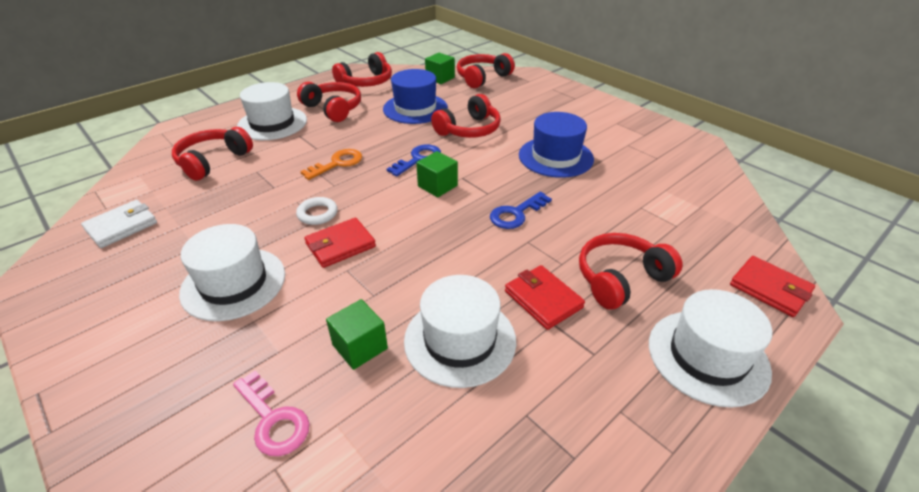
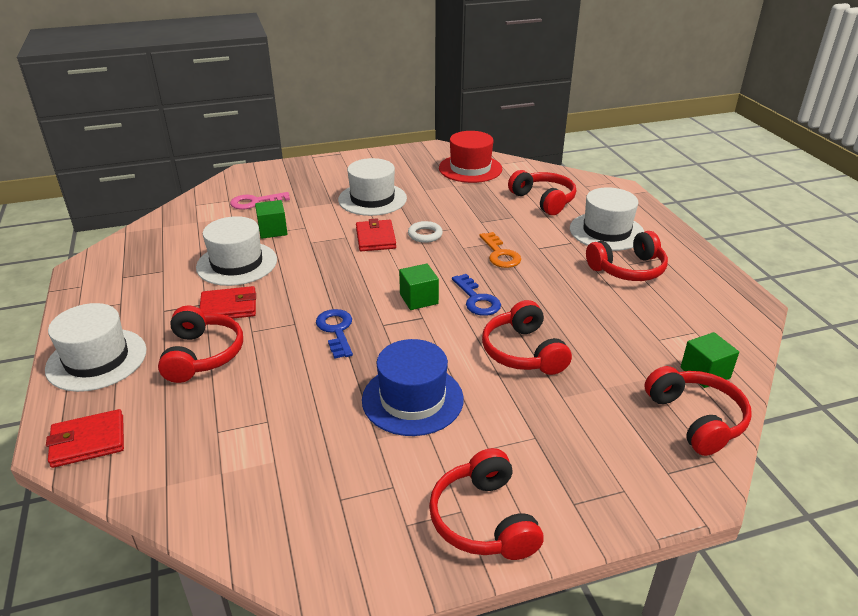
camera: 115 degrees right, 5 degrees down
(122, 226) = (470, 168): white wallet -> red hat
(366, 82) = (706, 305): red headphones -> red headphones (483, 520)
(415, 108) = (604, 325): blue hat -> none

